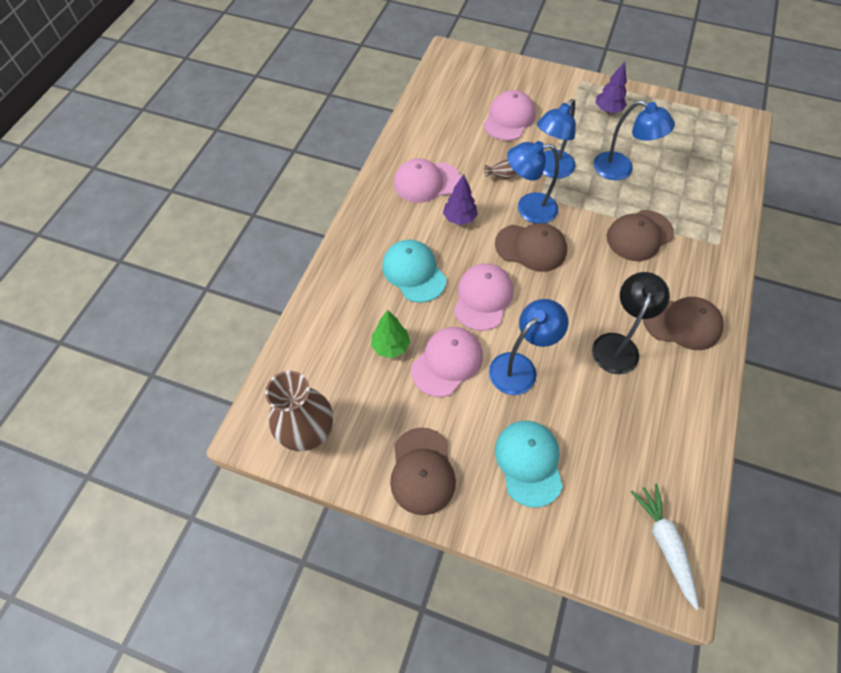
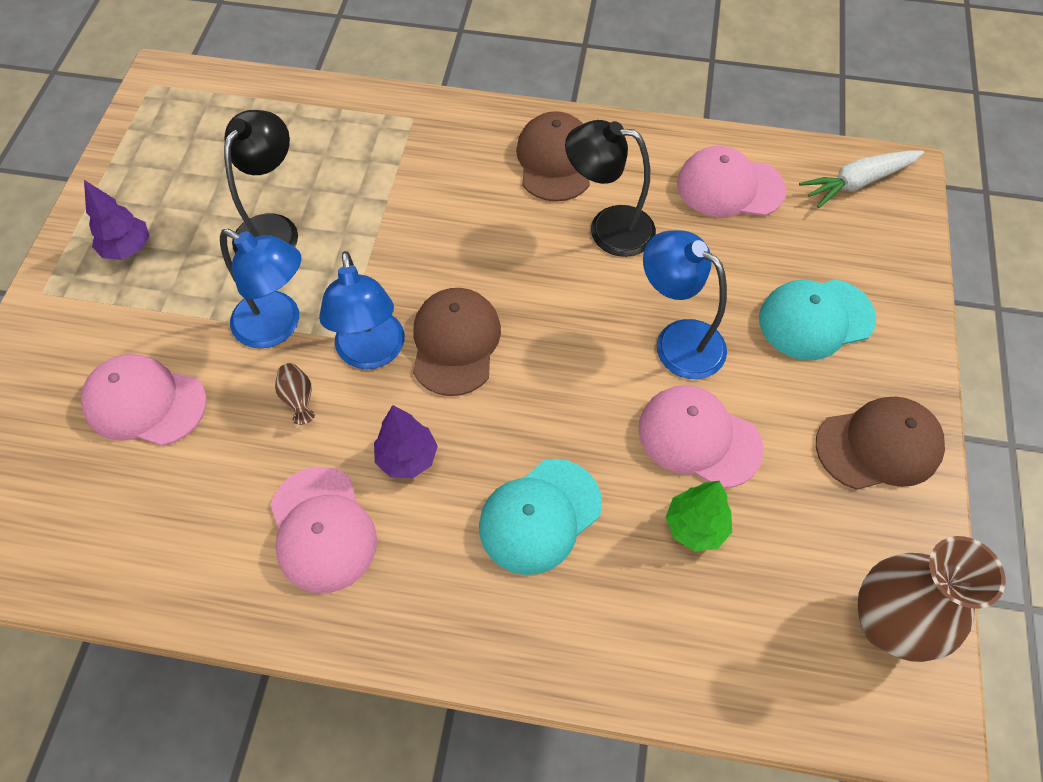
camera: 100 degrees left, 0 degrees up
(483, 298) = (569, 401): pink cap -> pink cap (730, 187)
(621, 170) = (273, 229): blue lamp -> black lamp
(639, 235) = (409, 205): brown cap -> none

